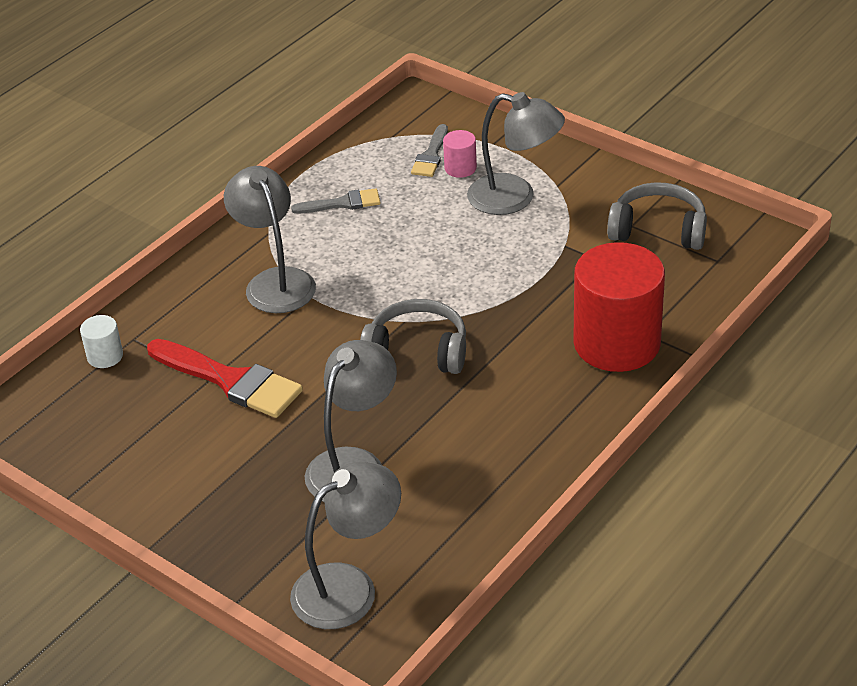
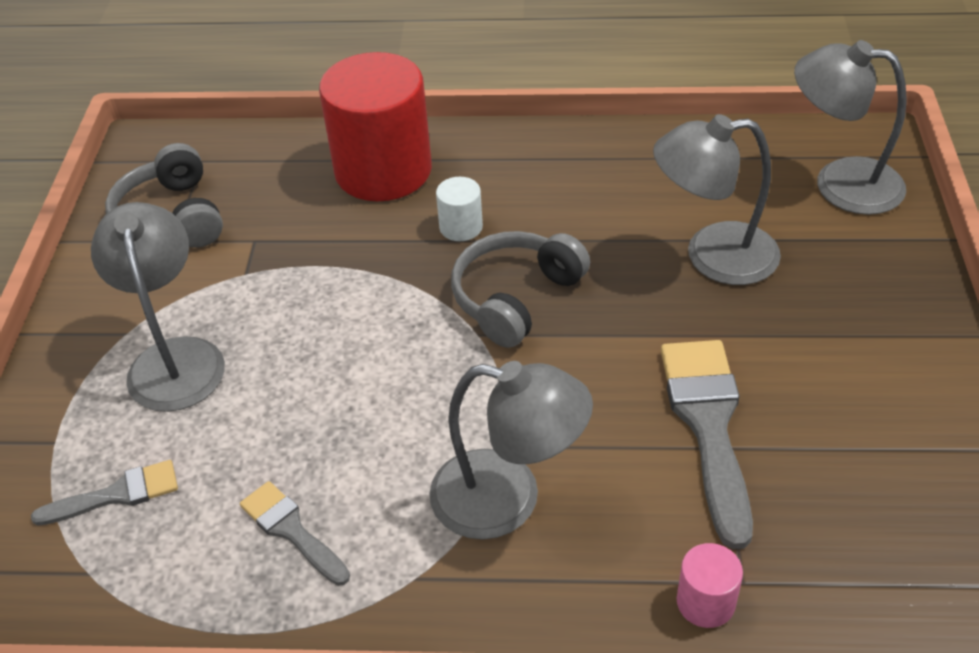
camera: 125 degrees left, 5 degrees up
(105, 356) = (800, 589): white cylinder -> white cylinder (461, 227)
(231, 381) = (708, 425): red brush -> grey brush
(275, 281) = (508, 499): grey lamp -> grey lamp turned 105 degrees counterclockwise
(417, 351) = (515, 297): grey headphones -> grey headphones turned 60 degrees clockwise
(460, 168) = (134, 445): pink cylinder -> pink cylinder (705, 602)

